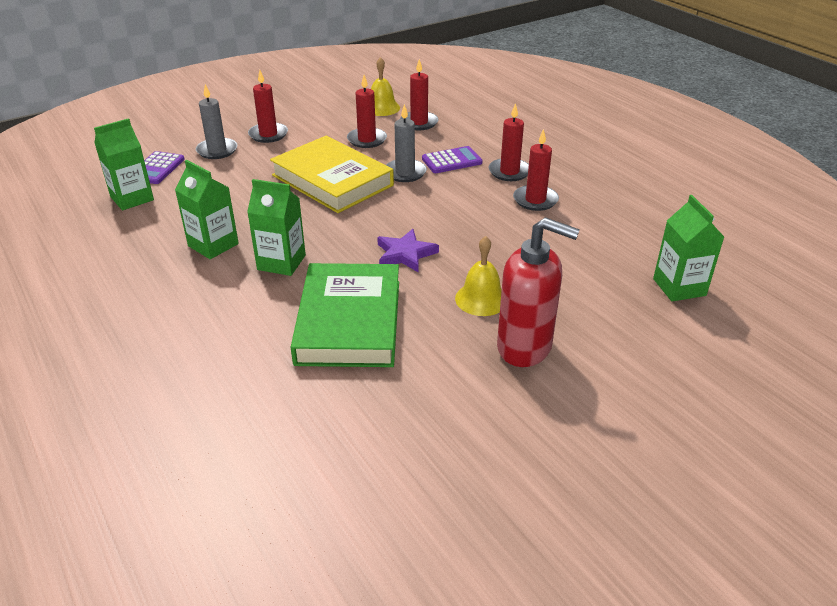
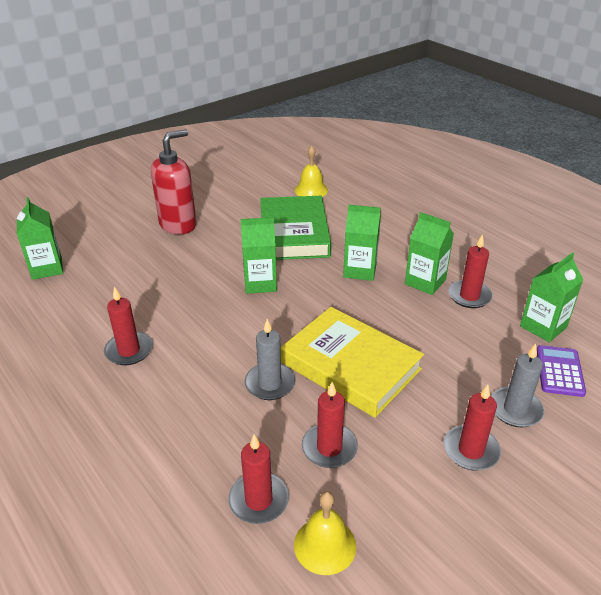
camera: 175 degrees right, 0 degrees up
(405, 254) = (260, 283): purple star -> green carton
(452, 161) = (213, 409): purple calculator -> none
(481, 299) = (201, 252): yellow bell -> yellow bell (311, 190)
(509, 172) = (145, 394): red candle -> red candle (469, 296)
(525, 347) = (178, 225): red soap dispenser -> red soap dispenser turned 120 degrees clockwise

